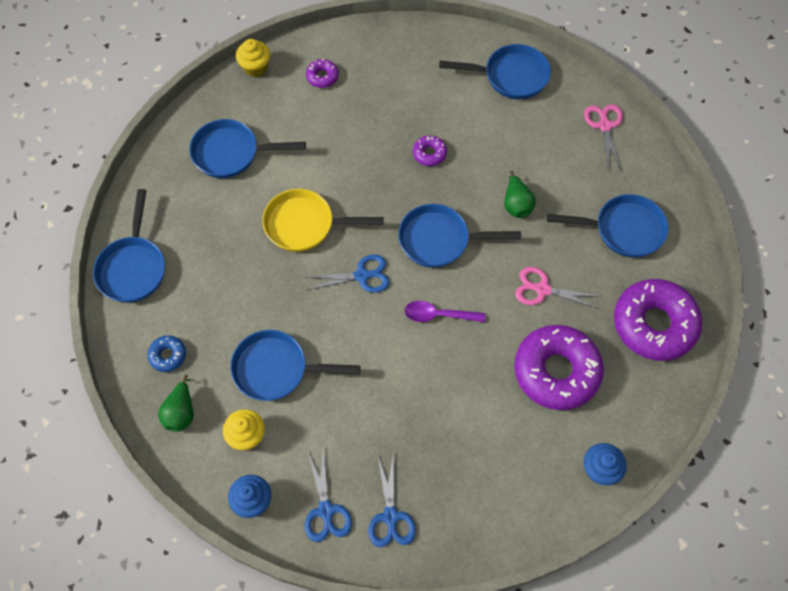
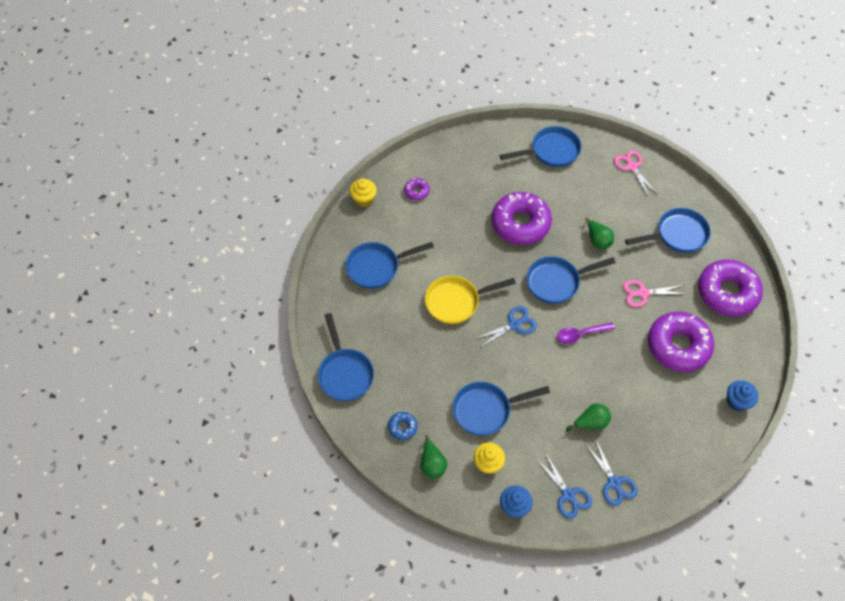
camera: 20 degrees left, 5 degrees down
(397, 430) = (591, 423): none -> green pear
(429, 154) = (520, 223): purple donut -> purple donut, size x2.29

